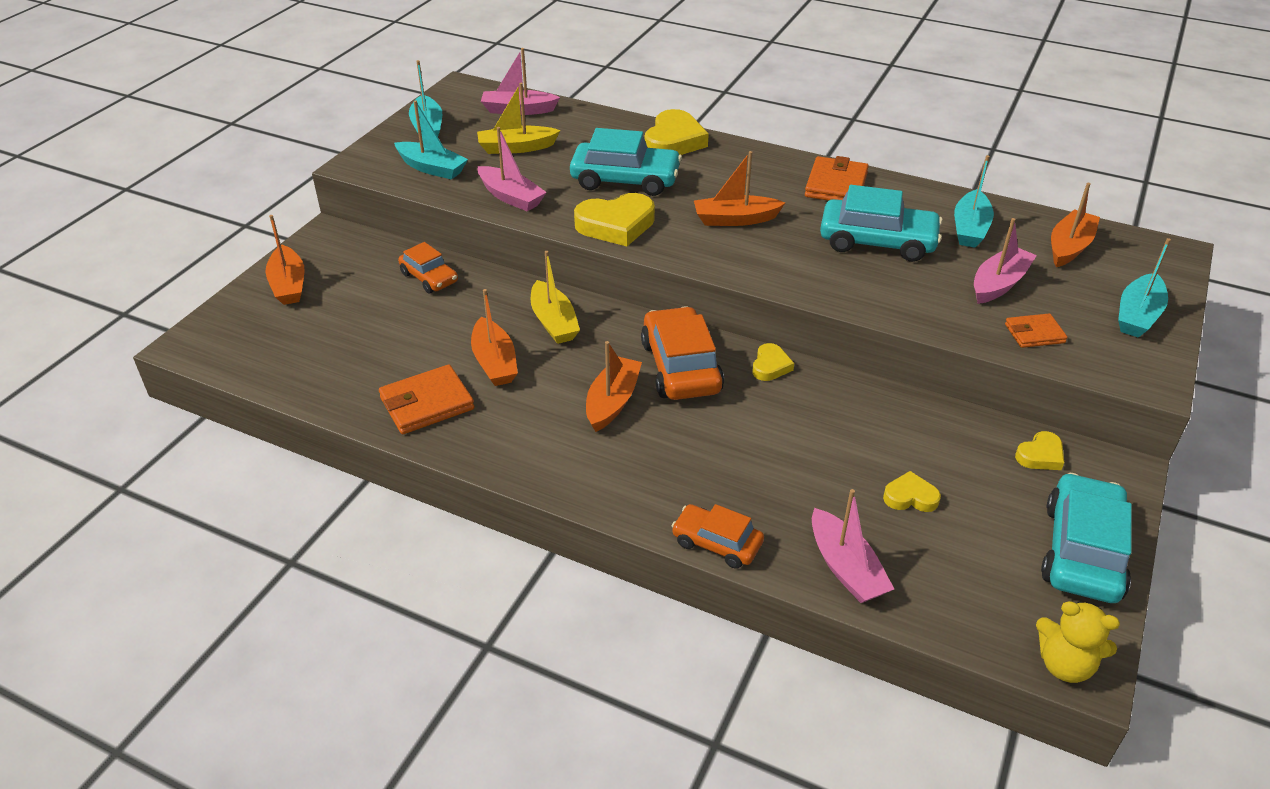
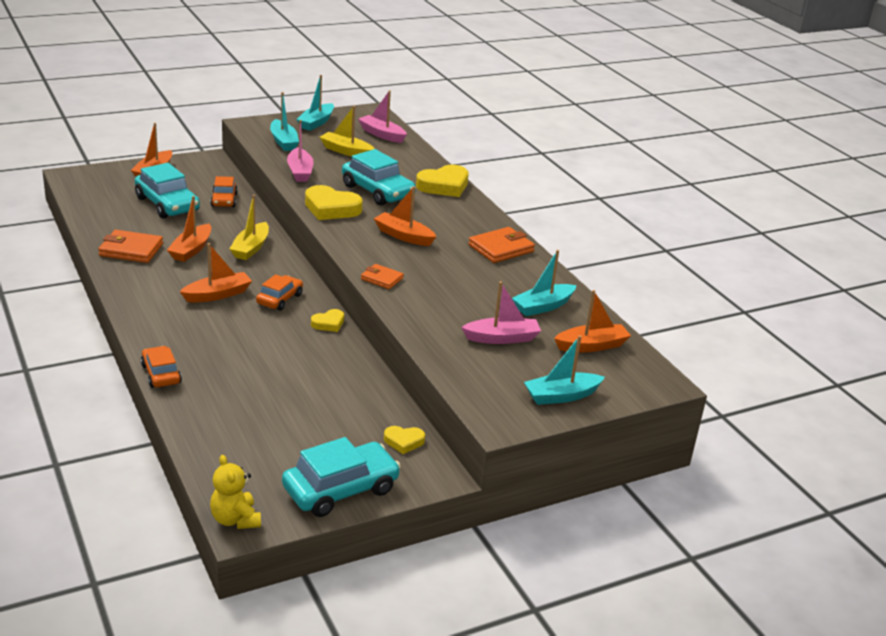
camera: 35 degrees right, 10 degrees down
(681, 367) = (279, 299): orange car -> orange car, size x0.60
(845, 568) = (203, 419): pink boat -> none
(877, 242) = (468, 284): turquoise car -> turquoise car (167, 204)
(910, 497) = (293, 414): yellow heart -> none
(1034, 333) = (472, 369): orange wallet -> orange wallet (382, 279)

